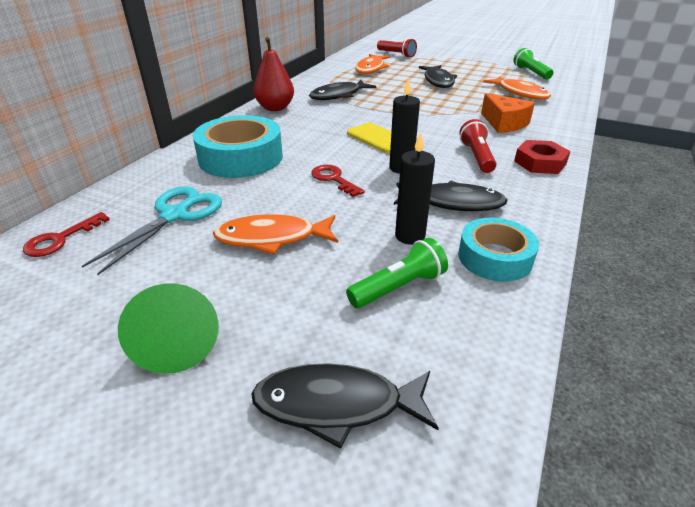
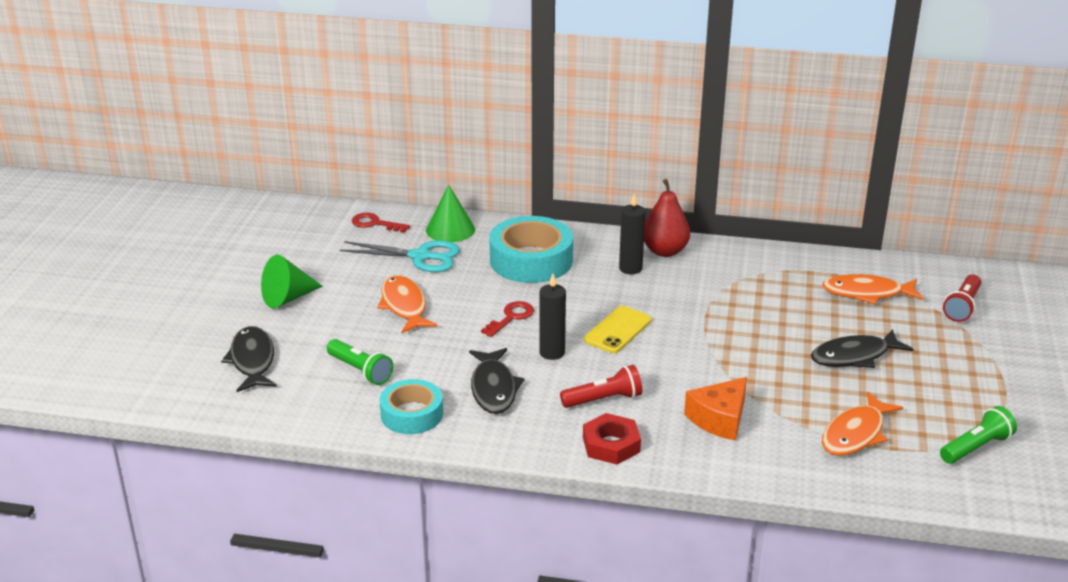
camera: 75 degrees right, 5 degrees down
(137, 190) = (450, 229): none -> green cone
(338, 95) = (735, 285): black fish -> none
(410, 236) = (429, 369): black candle -> black candle (630, 268)

